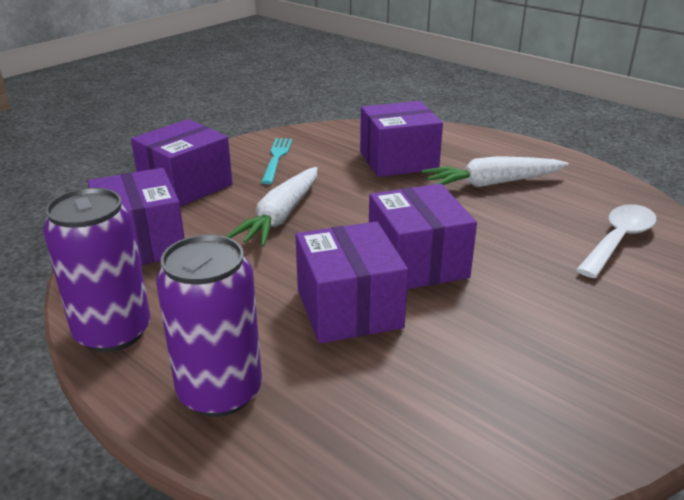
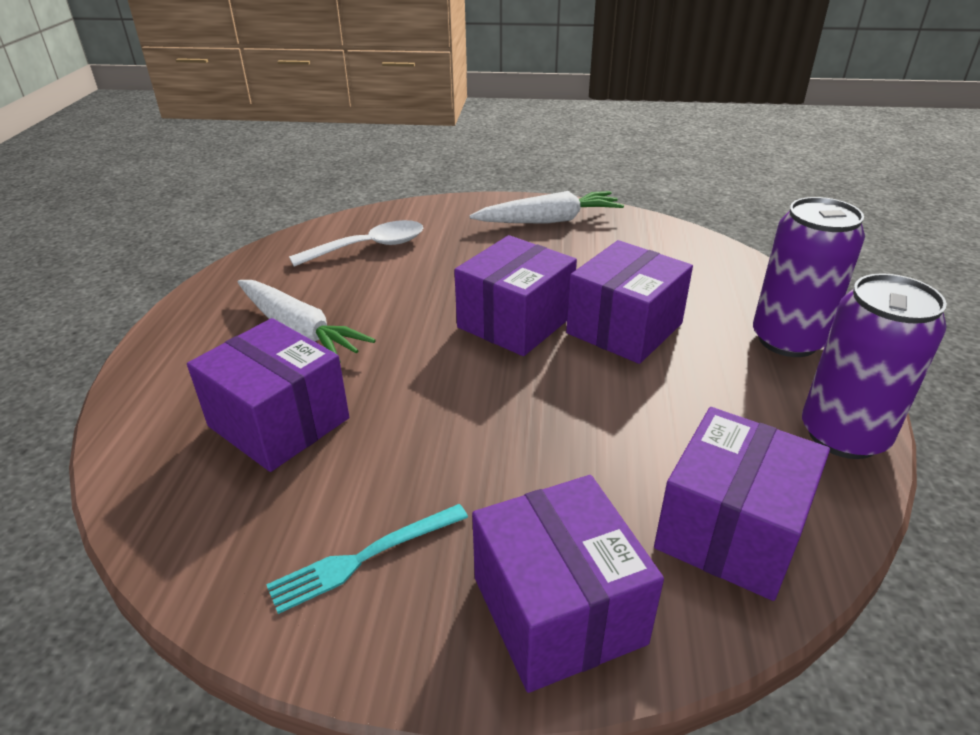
camera: 125 degrees left, 5 degrees up
(186, 186) = (558, 610): purple box -> purple box turned 60 degrees clockwise
(281, 216) = (531, 447): white carrot -> white carrot (548, 220)
(618, 240) = (369, 247): white spoon -> white spoon turned 150 degrees clockwise

